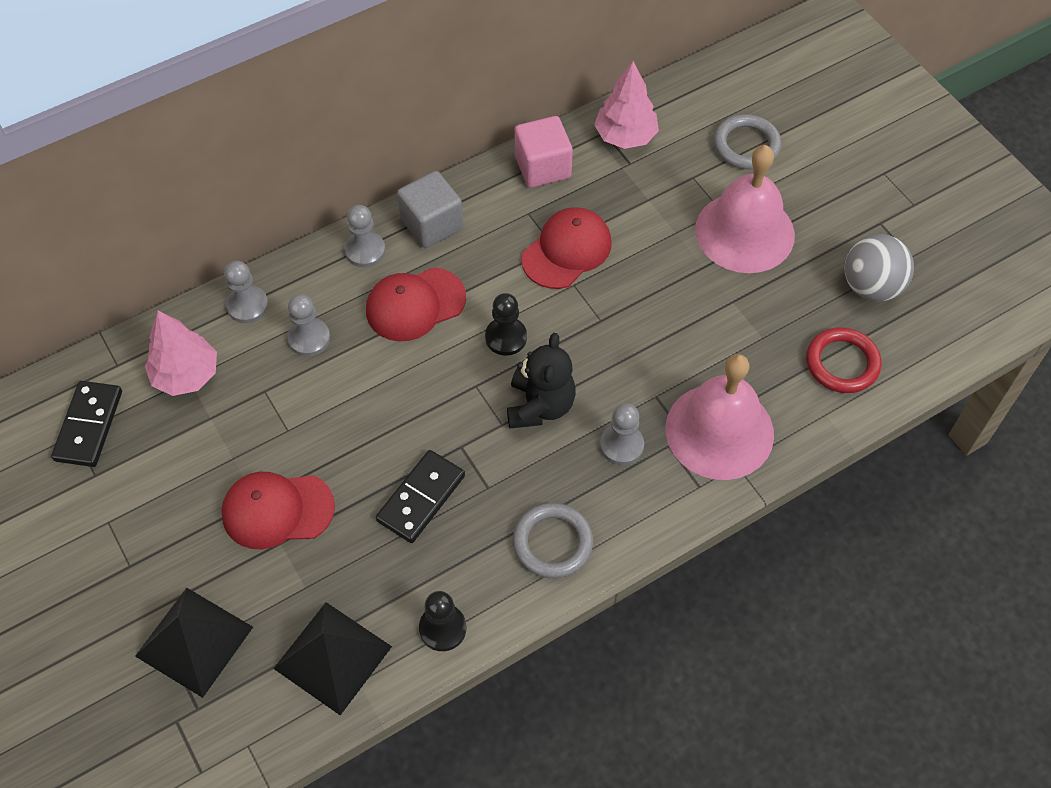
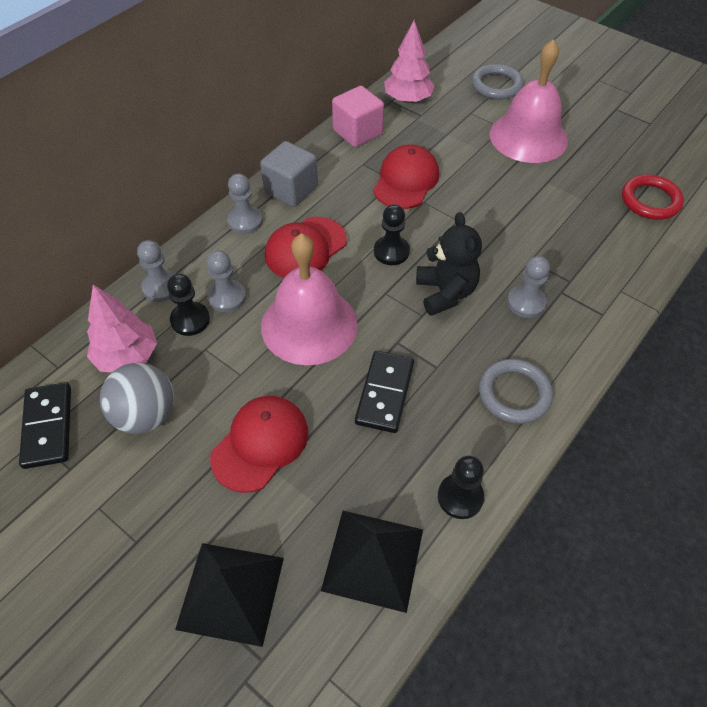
camera: 20 degrees left, 5 degrees down
(262, 353) = (190, 320): none -> black pawn
(277, 510) = (260, 444): red cap -> red cap turned 150 degrees clockwise
(719, 431) = (593, 270): pink bell -> pink bell (309, 325)
(871, 286) = (637, 148): grey ball -> grey ball (146, 415)

